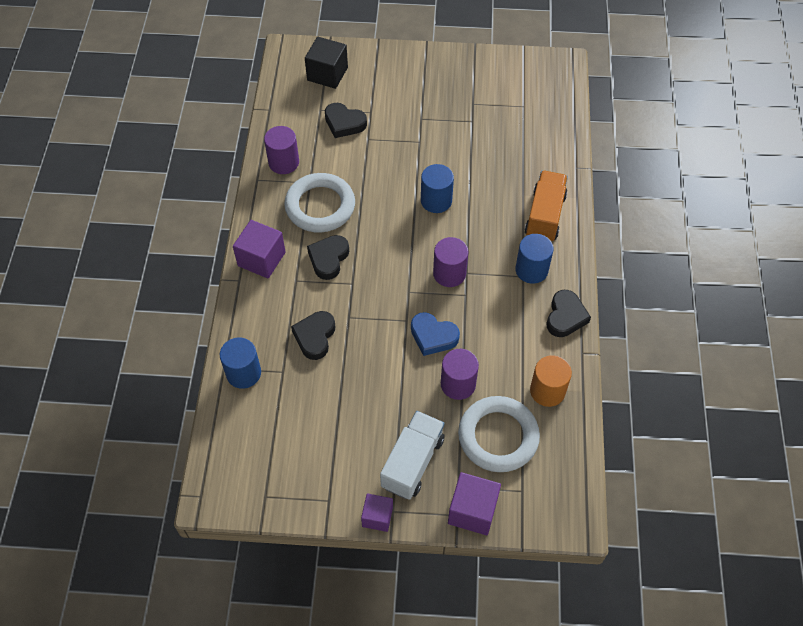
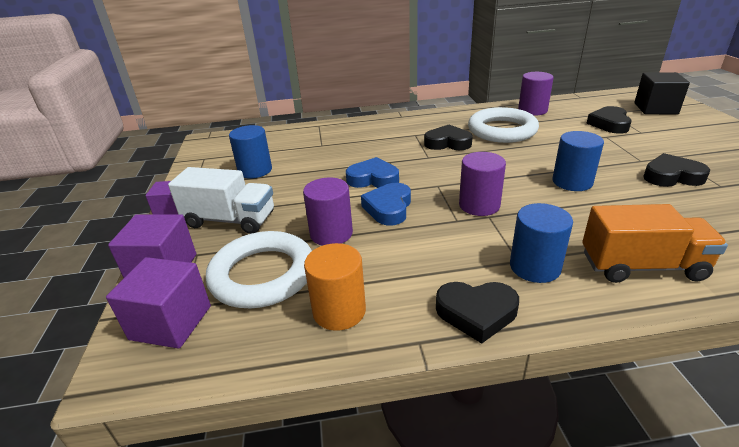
camera: 80 degrees right, 25 degrees down
(243, 373) = (316, 132): blue cylinder -> blue cylinder (255, 170)
(261, 259) = (427, 120): purple cube -> purple cube (171, 322)
(315, 337) = (361, 151): black heart -> black heart (671, 176)
(378, 337) = (373, 179): none -> blue heart

